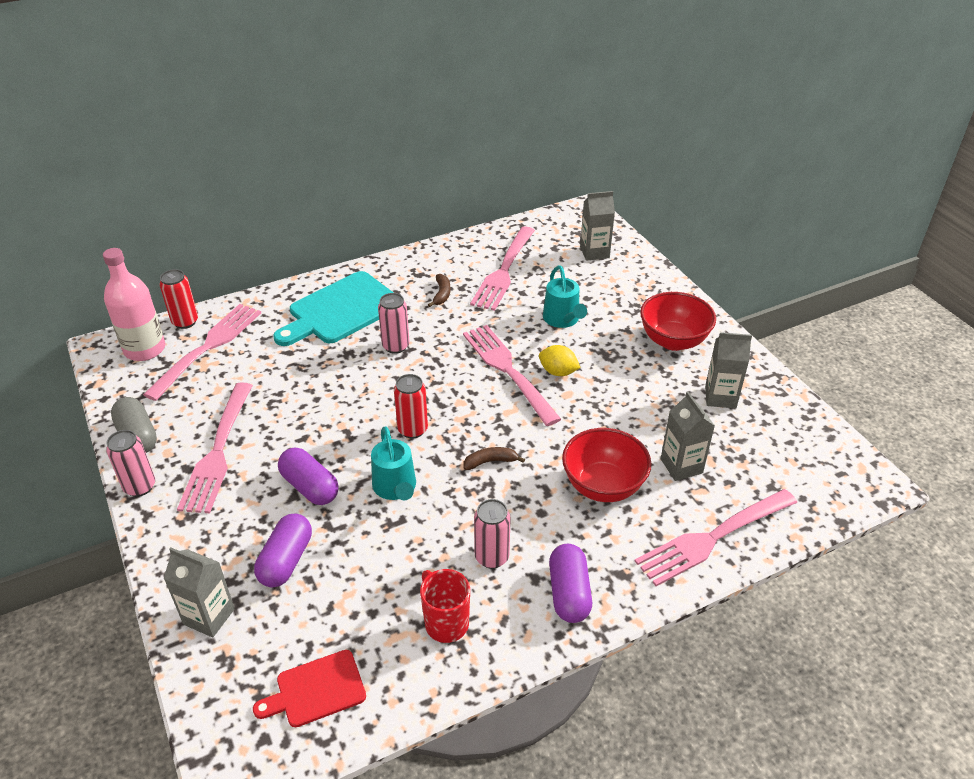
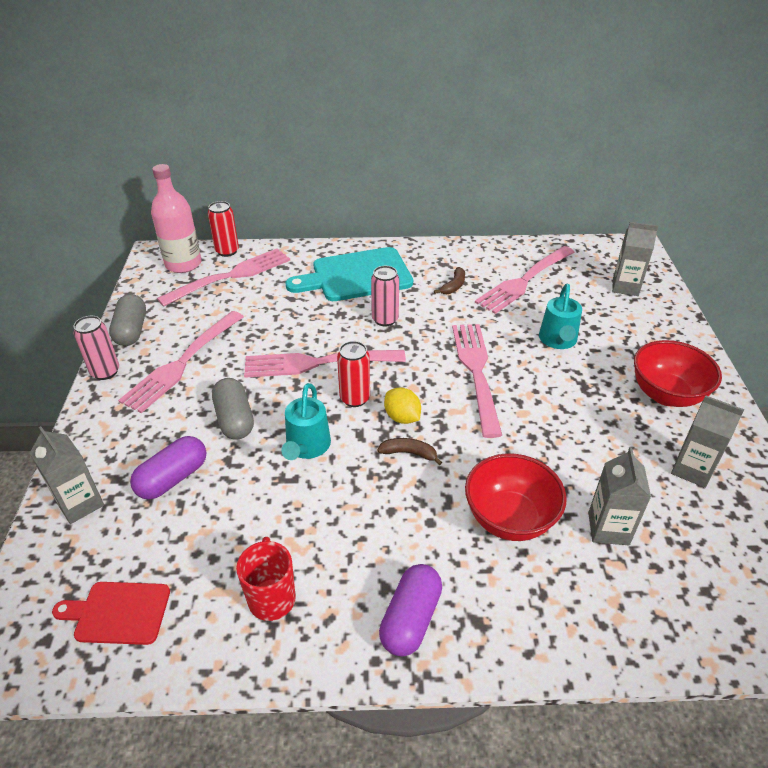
camera: 25 degrees right, 0 degrees up
(310, 487) = (234, 419): purple capsule -> grey capsule
(492, 557) = (355, 548): pink can -> none
(558, 372) = (525, 388): yellow lemon -> yellow lemon (402, 417)
(713, 537) = (605, 623): pink fork -> pink fork (319, 363)

